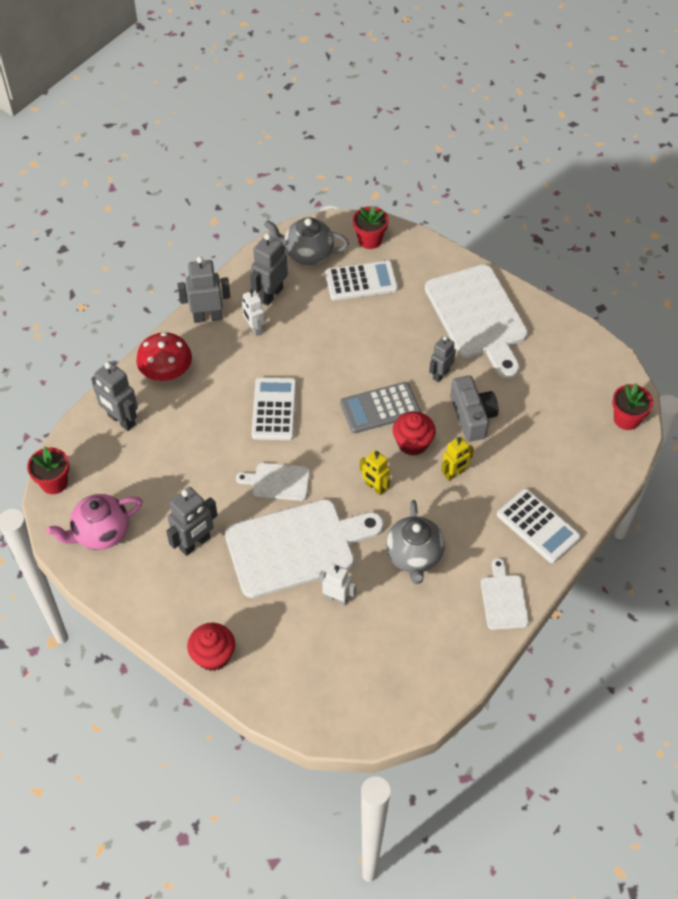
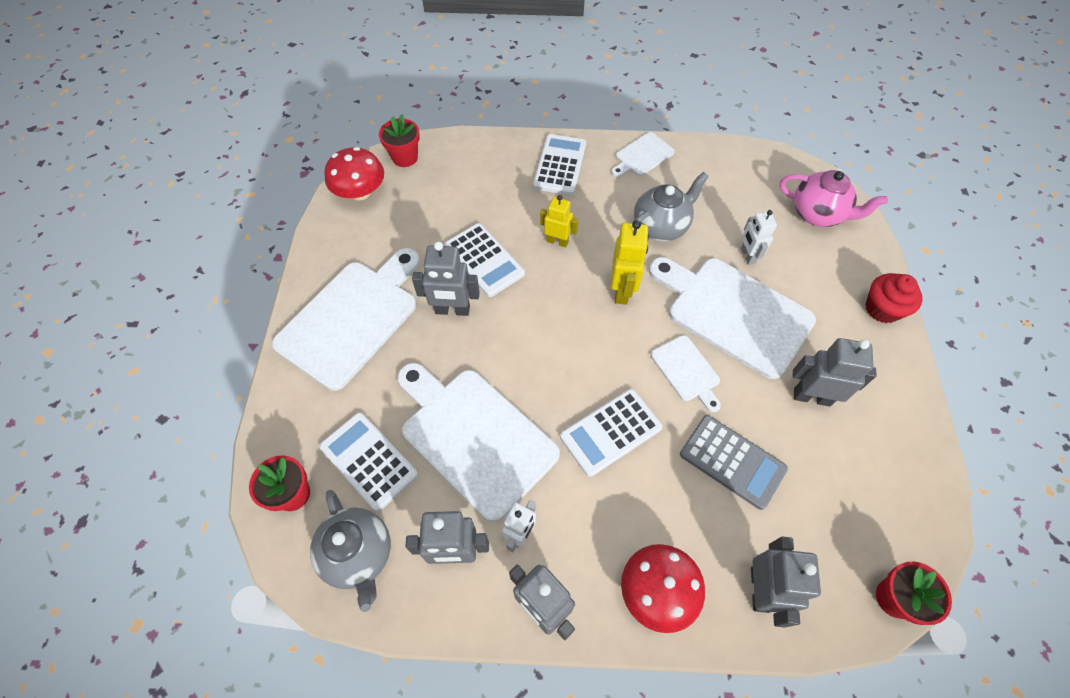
camera: 125 degrees left, 5 degrees up
(101, 533) = (890, 493): pink teapot -> pink teapot (817, 214)
(333, 338) = (474, 437): none -> white cutting board
(375, 487) = (622, 290): yellow robot -> yellow robot, size x1.51
(380, 408) = (532, 337): grey calculator -> grey calculator (732, 461)
(412, 443) = (551, 288): red cupcake -> none
(440, 374) = (452, 310): grey robot -> grey robot, size x1.51
(472, 416) = (484, 260): grey camera -> white calculator
(604, 372) = (360, 192): none -> red mushroom

